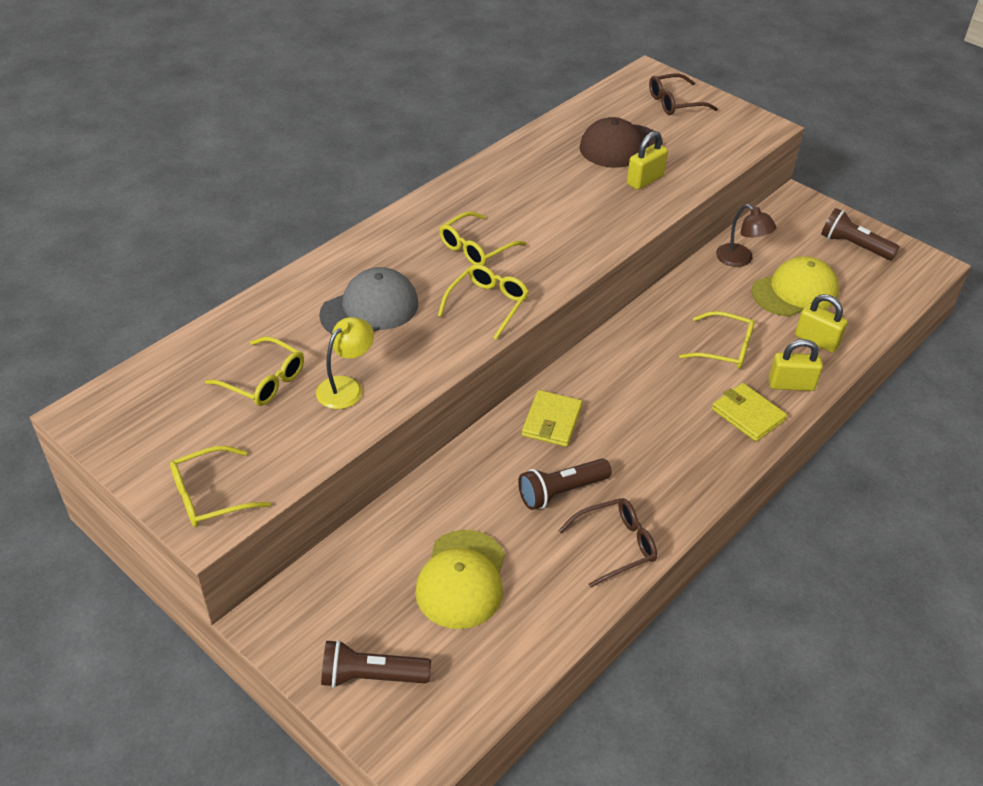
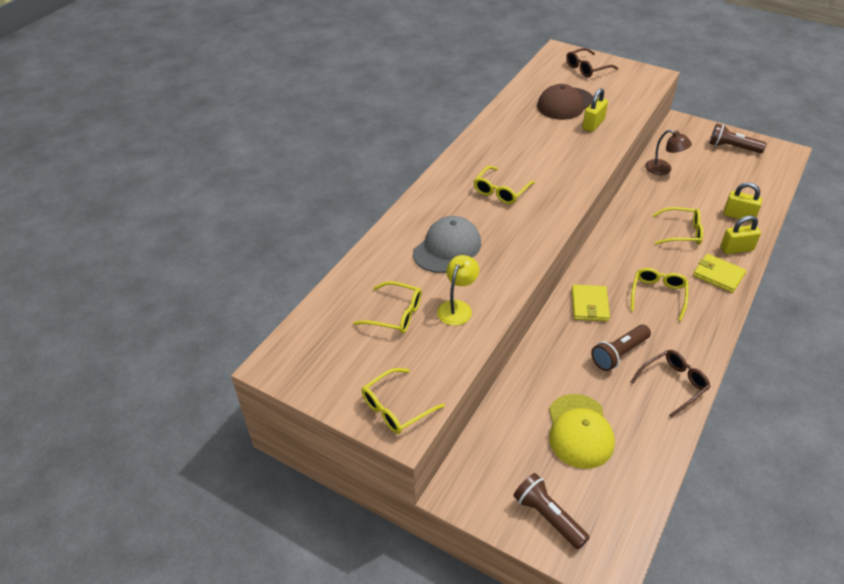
camera: 10 degrees left, 0 degrees up
(371, 676) = (548, 516): brown flashlight -> brown flashlight turned 60 degrees clockwise
(487, 305) = (528, 230): yellow glasses -> yellow glasses (658, 295)
(795, 292) = (709, 185): yellow cap -> none

